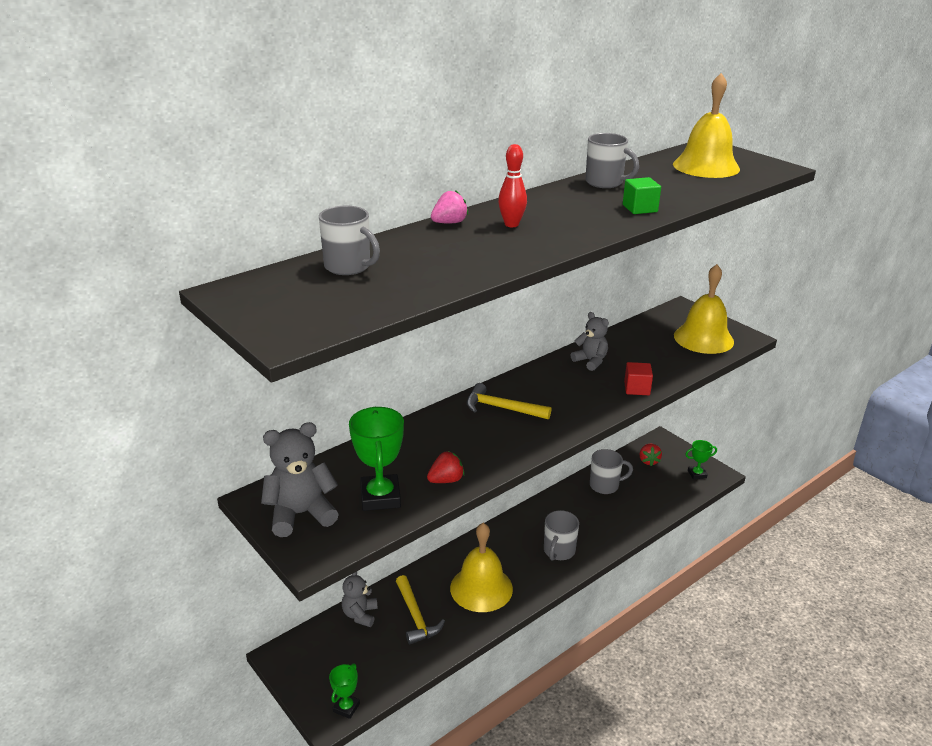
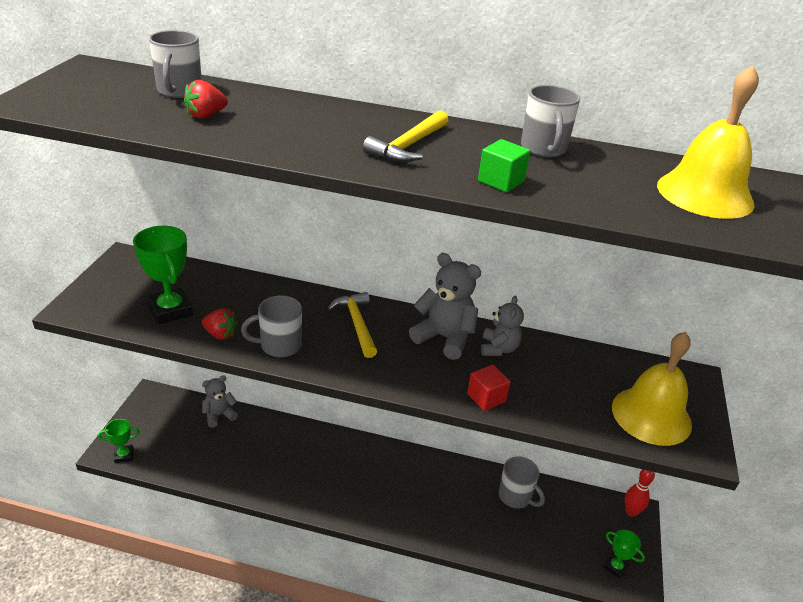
camera: 50 degrees right, 5 degrees up
(301, 514) = (121, 283): grey teddy bear -> grey teddy bear (444, 338)
(380, 497) = (170, 310): green trophy -> green trophy turned 75 degrees counterclockwise
(416, 616) = (240, 447): yellow hammer -> yellow hammer (408, 146)
(449, 223) = (323, 104): pink strawberry -> none
(481, 588) = (303, 472): yellow bell -> none
(511, 224) = (358, 130): red bowling pin -> red bowling pin (631, 512)
(558, 551) = (392, 503): grey mug -> grey mug (279, 346)
(648, 461) = (590, 515): red strawberry -> red strawberry (206, 115)

